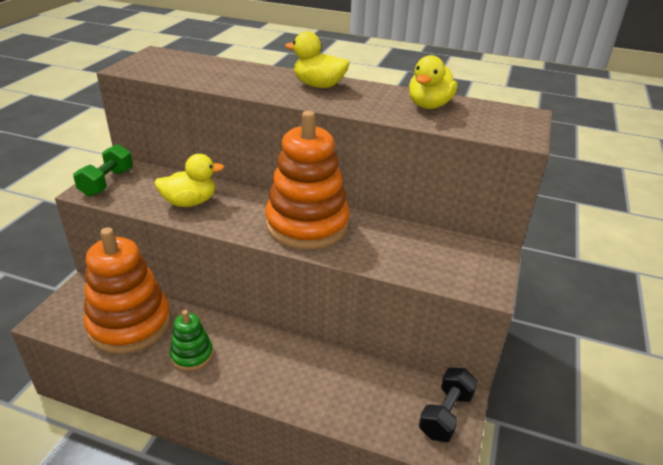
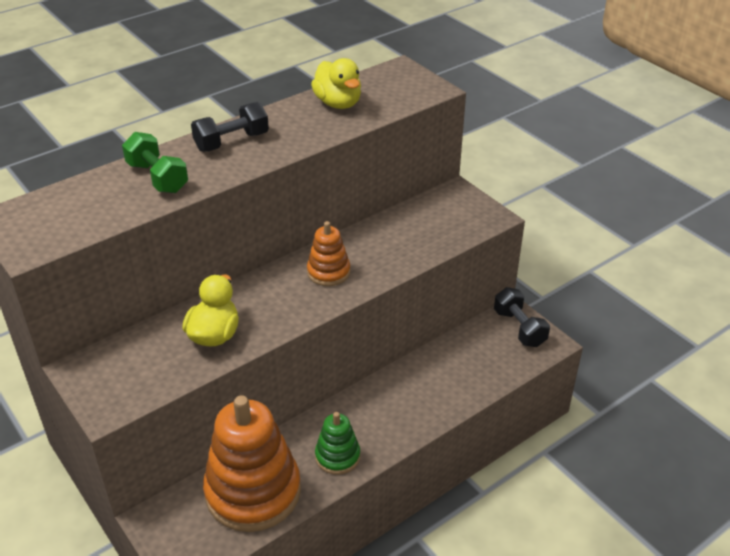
camera: 55 degrees left, 5 degrees up
(107, 182) = (105, 388): green dumbbell -> green dumbbell (157, 178)
(307, 225) = (328, 272): orange stacking toy -> orange stacking toy, size x0.49
(318, 85) = (232, 142): yellow duck -> black dumbbell

